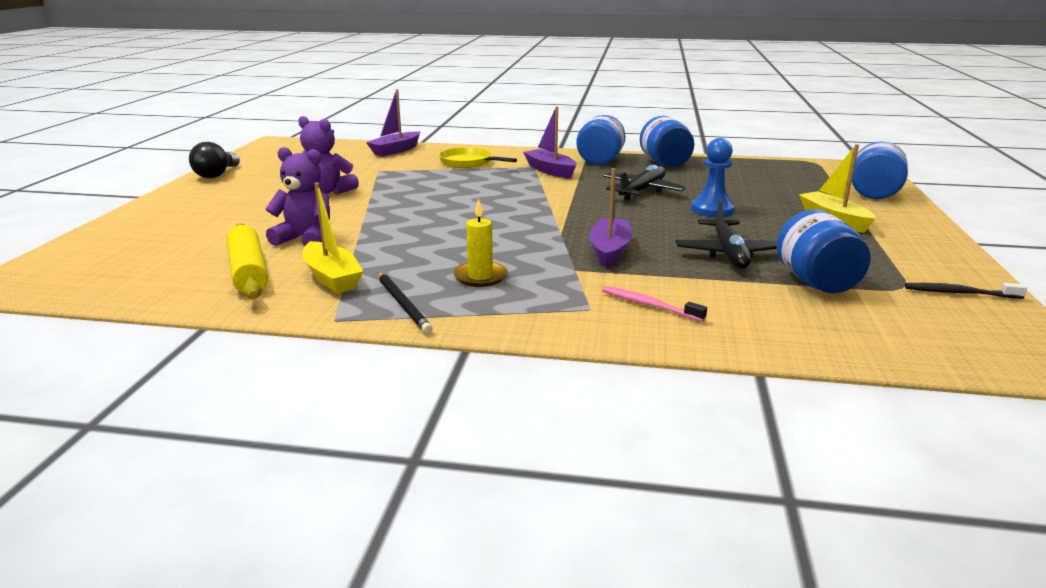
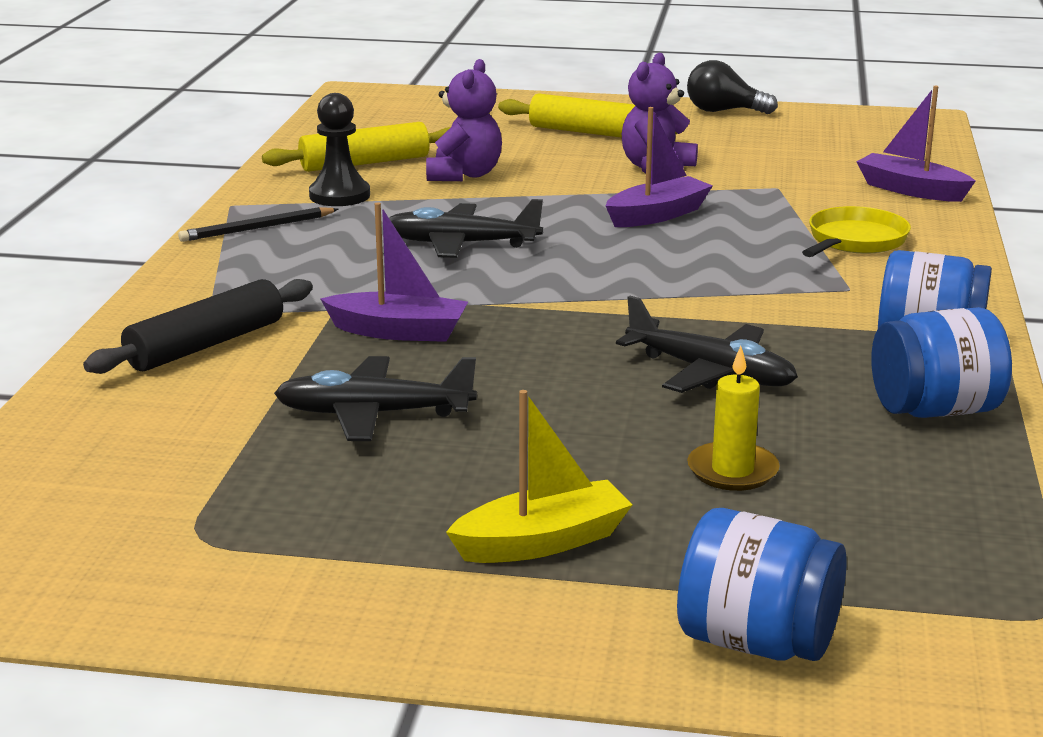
camera: 90 degrees right, 0 degrees up
(231, 205) = (590, 132): none -> yellow rolling pin
(332, 277) = (339, 195): yellow boat -> black pawn
(456, 238) = (461, 244): none -> black plane
(480, 277) = (323, 259): yellow candle -> yellow candle (732, 471)
(550, 170) = (825, 301): purple boat -> purple boat (657, 215)
(649, 305) = (206, 345): pink toothbrush -> black rolling pin
(712, 210) = (600, 426): blue pawn -> none
(816, 282) = (239, 466): blue jar -> none
(959, 293) = (155, 584): black toothbrush -> none

